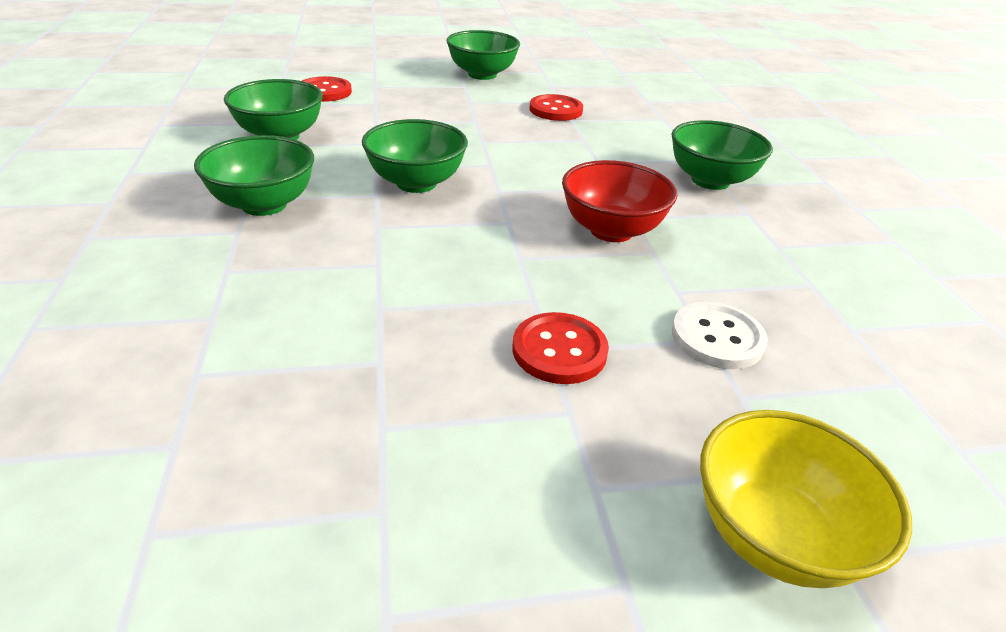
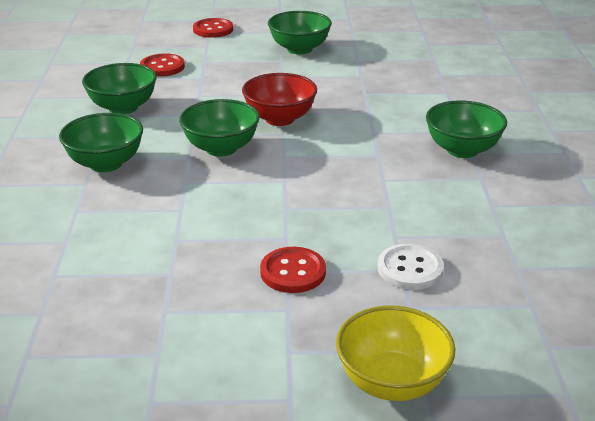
camera: 10 degrees right, 5 degrees down
(555, 110) = (353, 84): red button -> red button (213, 29)
(611, 230) = (362, 189): red bowl -> red bowl (280, 119)

